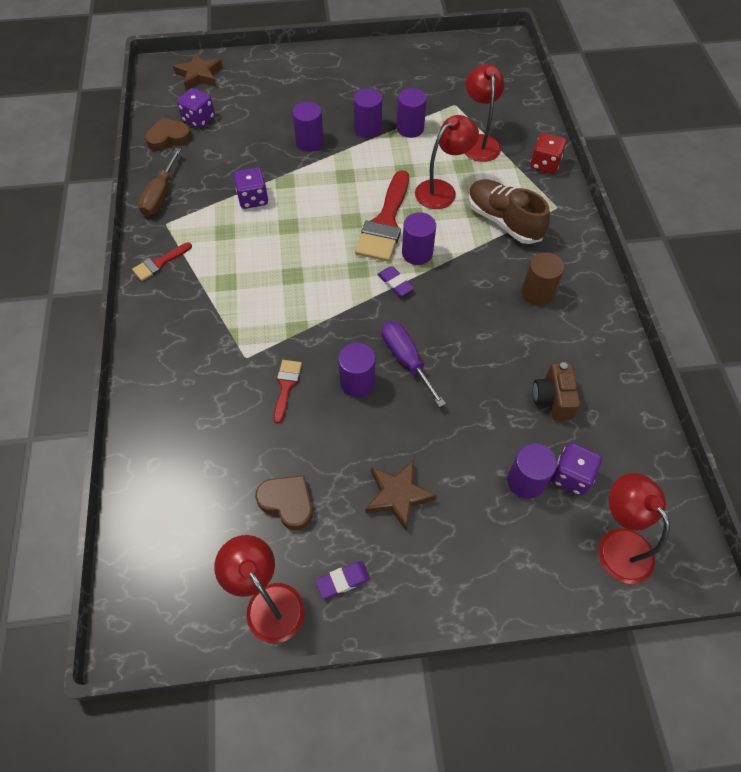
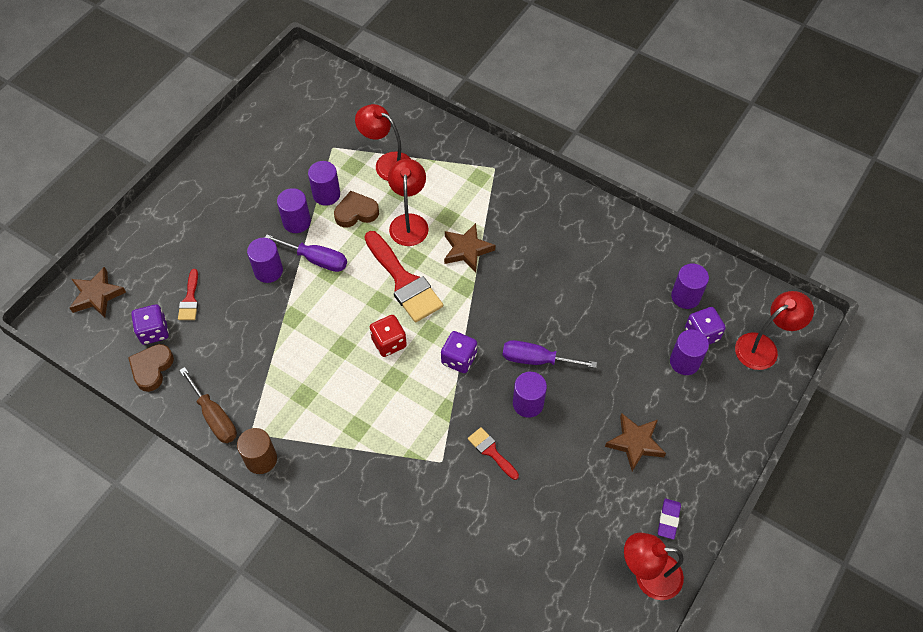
camera: 50 degrees left, 0 degrees up
(159, 263) = (290, 464): red brush -> red brush (190, 299)
(253, 199) = (289, 352): purple dice -> purple dice (459, 359)
(287, 502) = (585, 515): brown heart -> brown heart (356, 212)
(348, 161) = (316, 259): none -> purple screwdriver
(395, 283) = (465, 317): purple eraser -> none
(417, 253) = (452, 283): purple cylinder -> purple cylinder (685, 296)
(459, 242) = (467, 250): none -> brown star
(503, 221) = (475, 209): brown shoe -> none
(537, 293) = (554, 240): brown cylinder -> brown cylinder (261, 459)
(544, 164) = (449, 142): red dice -> red dice (389, 343)
(553, 399) = (641, 299): brown camera -> none
(618, 544) = (763, 347): red lamp -> red lamp turned 135 degrees clockwise

